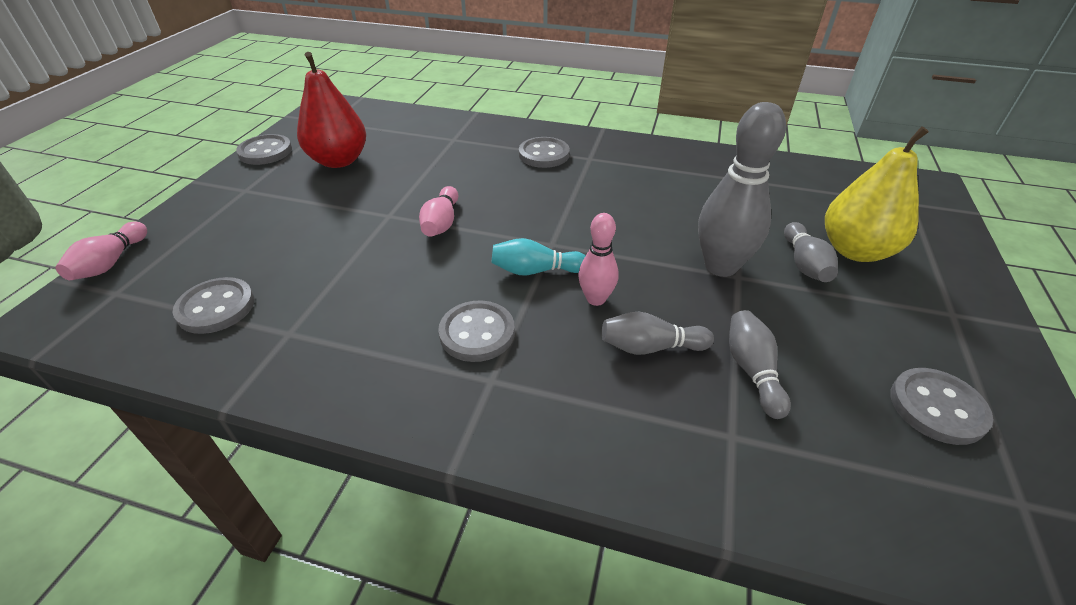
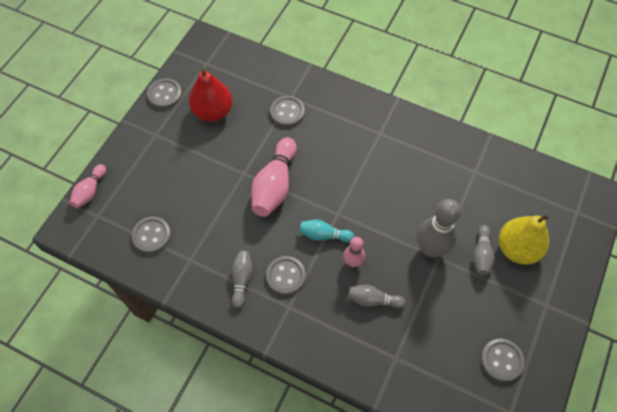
camera: 10 degrees right, 20 degrees up
(441, 223) = (274, 185): pink bowling pin -> pink bowling pin, size x1.77
(544, 154) = (349, 125): grey button -> grey button (287, 112)
(752, 371) = (420, 323): grey bowling pin -> grey bowling pin (242, 280)

